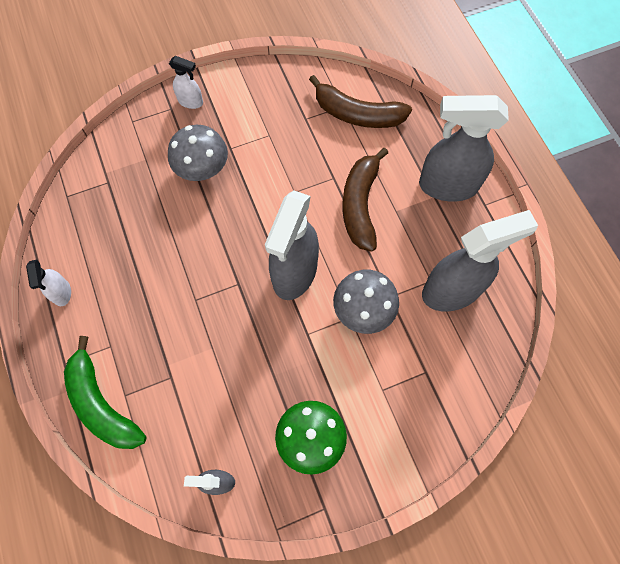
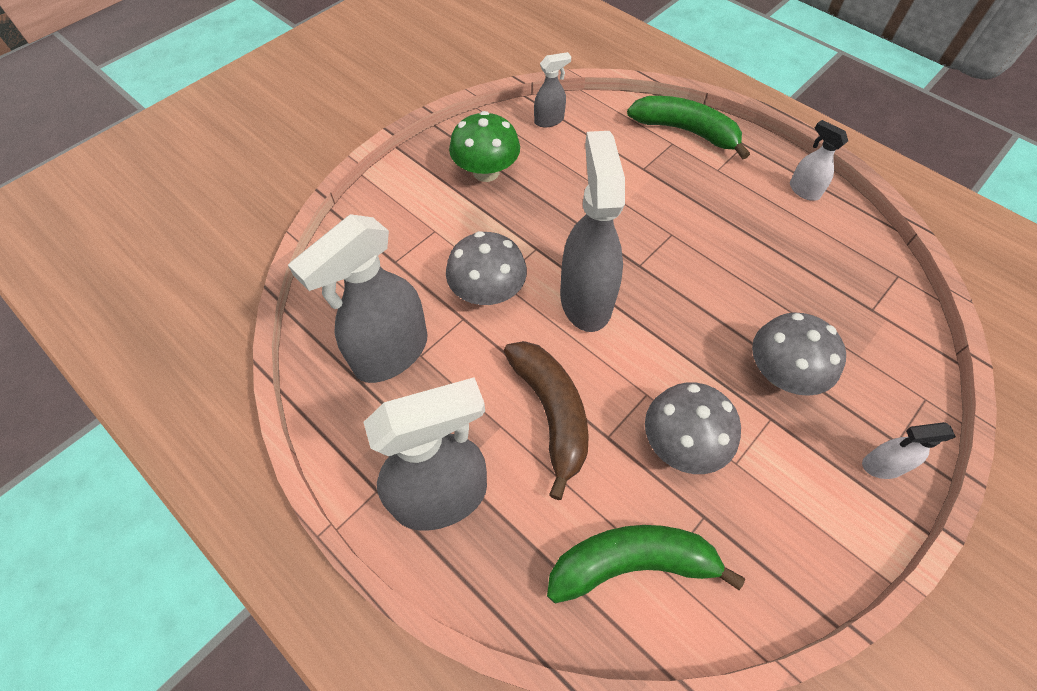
camera: 155 degrees right, 10 degrees down
(292, 156) = (682, 443): none -> grey mushroom
(357, 114) = (631, 563): brown banana -> green banana

